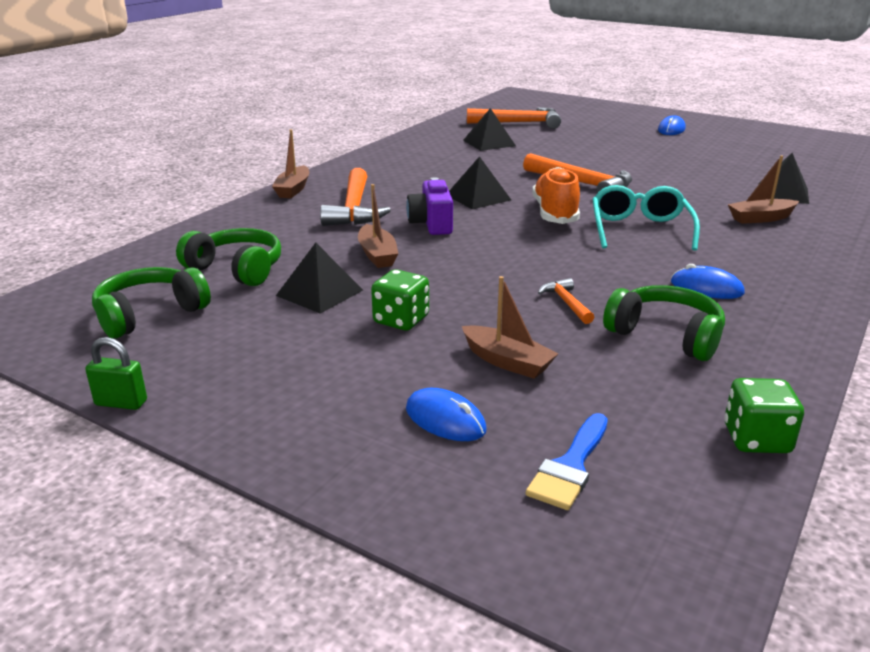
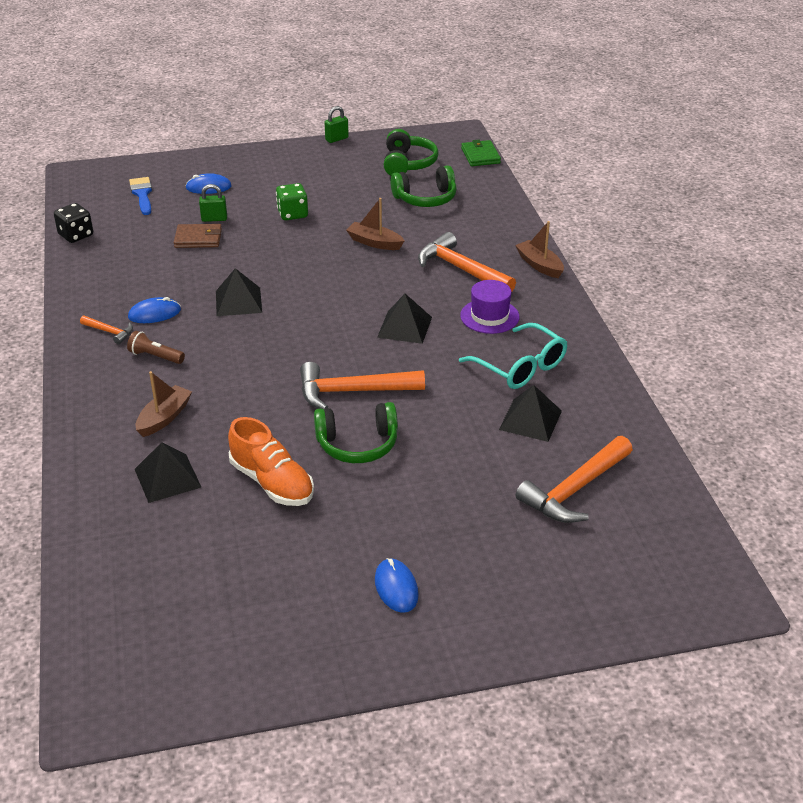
camera: 135 degrees right, 10 degrees up
(67, 283) = (480, 156): none -> green wallet
(319, 293) = (357, 208): black pyramid -> black pyramid (238, 301)
(403, 181) = (489, 316): none -> purple hat
(431, 224) = (388, 282): purple camera -> none
(507, 361) = (214, 219): brown boat -> green padlock
(555, 213) = (325, 338): orange shoe -> orange shoe (272, 482)
(563, 345) = (198, 238): none -> brown wallet
(566, 303) = (224, 263): orange hammer -> orange hammer (109, 332)
(640, 229) = (245, 351): turquoise glasses -> turquoise glasses (520, 367)
(666, 335) = (152, 268): green headphones -> green headphones (357, 444)
(736, 255) = (155, 356): none -> brown flashlight
(756, 439) = (76, 235): green dice -> black dice

